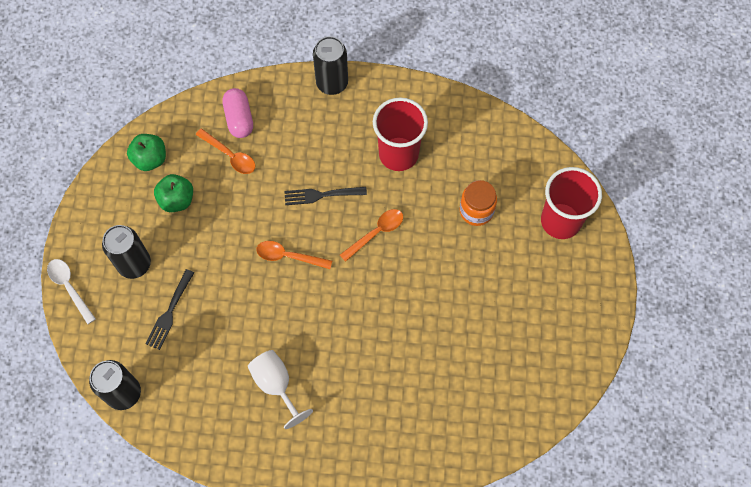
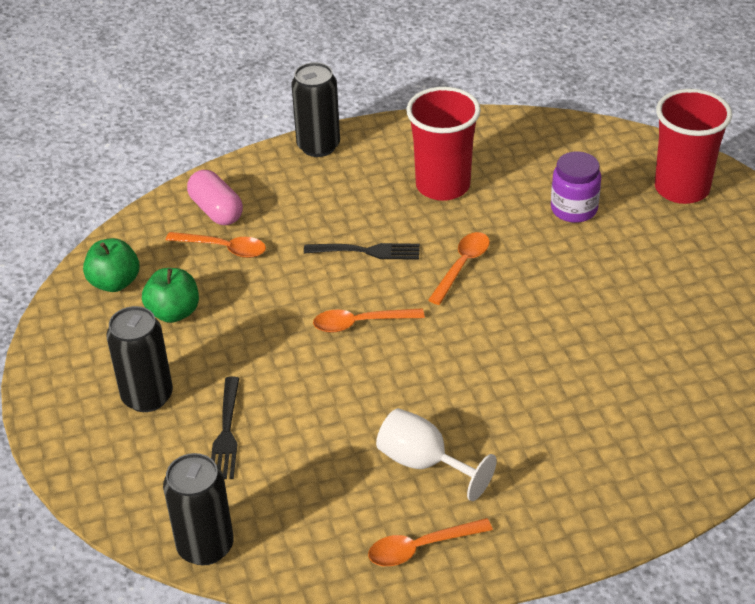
camera: 20 degrees left, 25 degrees down
(69, 287) = (62, 451): white spoon -> none
(245, 446) = (420, 547): none -> orange spoon
(321, 195) = (367, 251): black fork -> black fork turned 150 degrees counterclockwise
(476, 211) = (574, 209): orange jar -> purple jar

